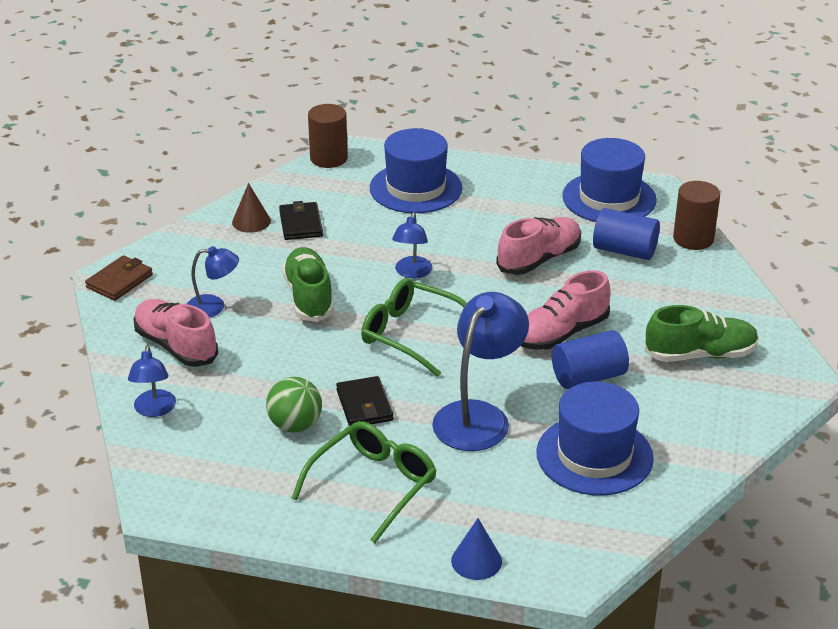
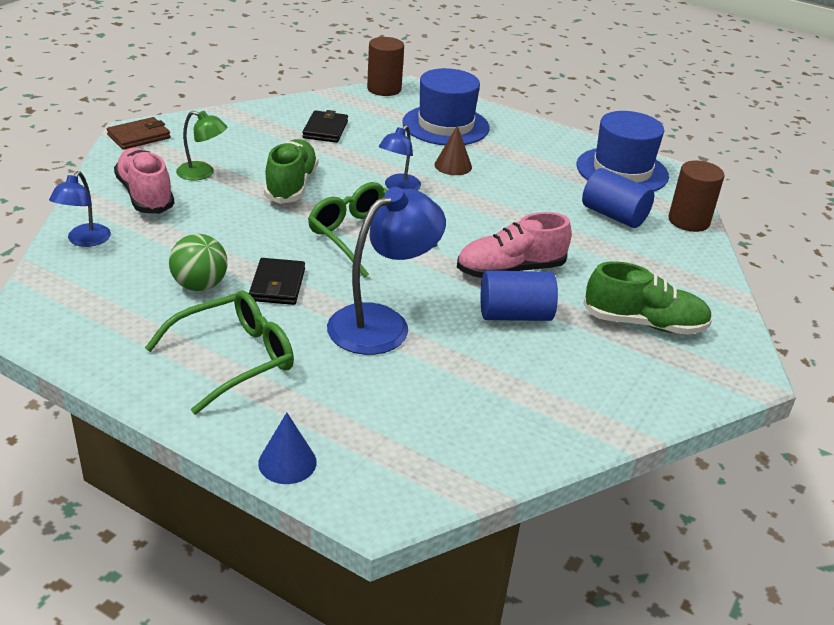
camera: 15 degrees right, 0 degrees up
(214, 307) = (202, 173): blue lamp -> green lamp
(251, 221) = (284, 119): brown cone -> brown cone (453, 166)
(539, 259) = (525, 204): pink shoe -> none
(594, 455) = (478, 390): blue hat -> none

